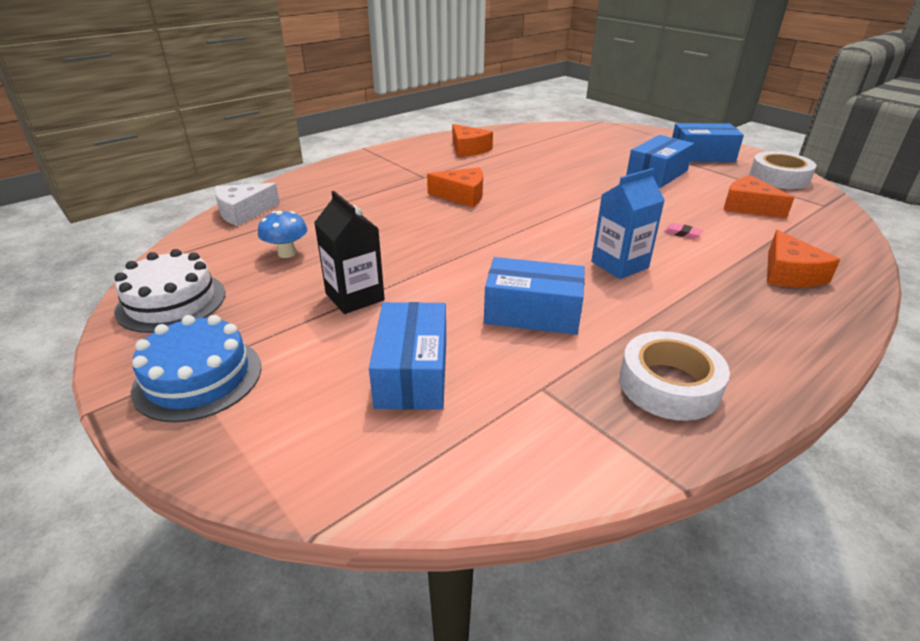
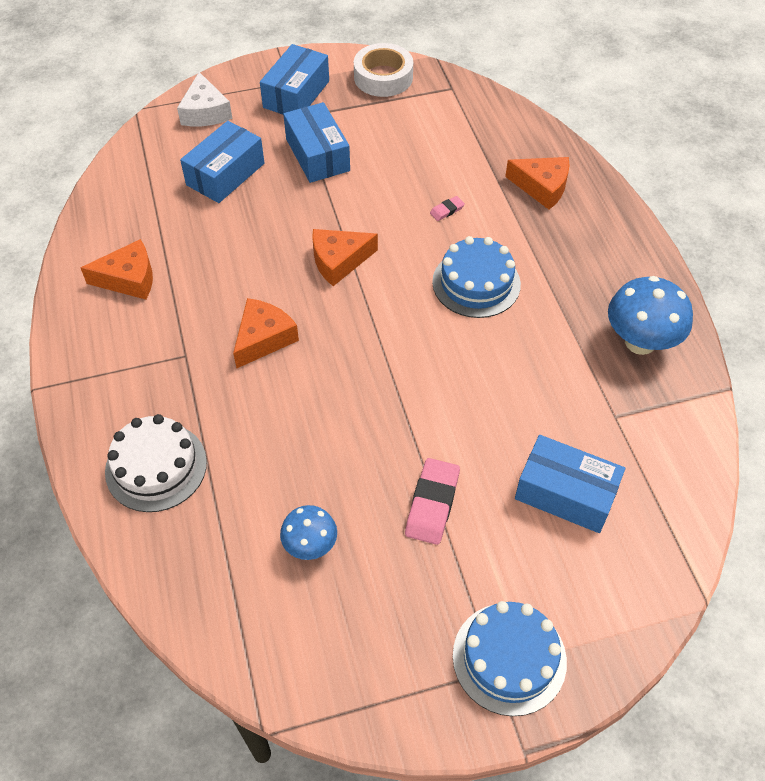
camera: 65 degrees left, 20 degrees up
(171, 302) = (362, 674): white cake -> white cake (156, 467)
(243, 212) = (170, 574): white cheese -> white cheese (205, 112)
(355, 297) = (432, 504): black carton -> pink eraser
(532, 313) = (520, 379): blue box -> blue box (225, 174)
(619, 265) = (476, 283): blue carton -> blue cake
(669, 385) = (640, 342): white tape -> blue mushroom
(748, 207) = (425, 136): orange cheese -> orange cheese (339, 261)

